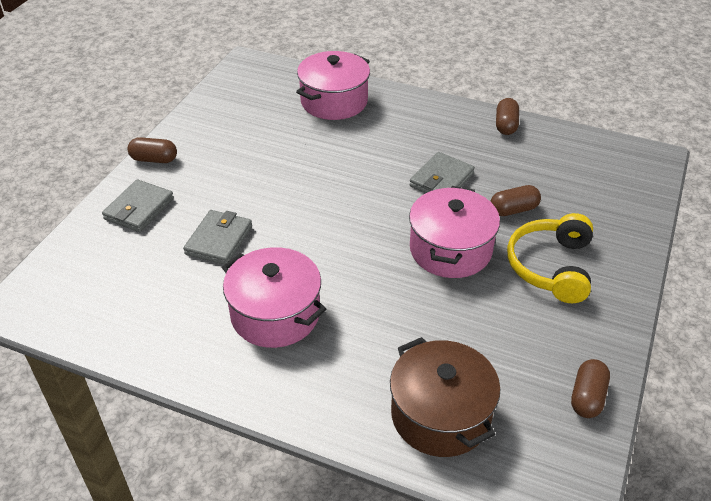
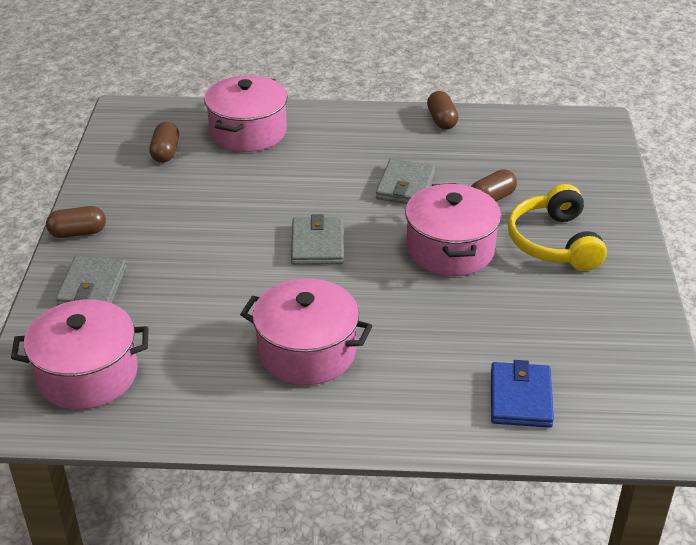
camera: 20 degrees left, 5 degrees down
(92, 285) = (87, 375): none -> pink pot
(219, 240) = (203, 297): grey wallet -> grey wallet (317, 245)
(440, 415) = (520, 398): brown pot -> blue wallet
(587, 397) = (645, 347): brown capsule -> brown capsule (165, 152)

